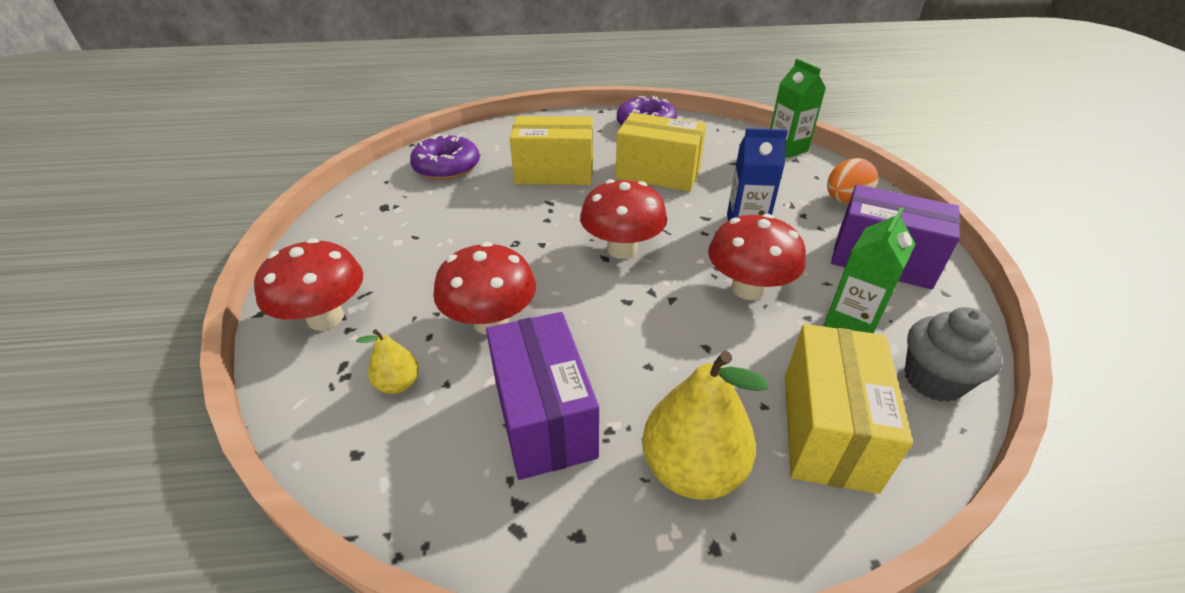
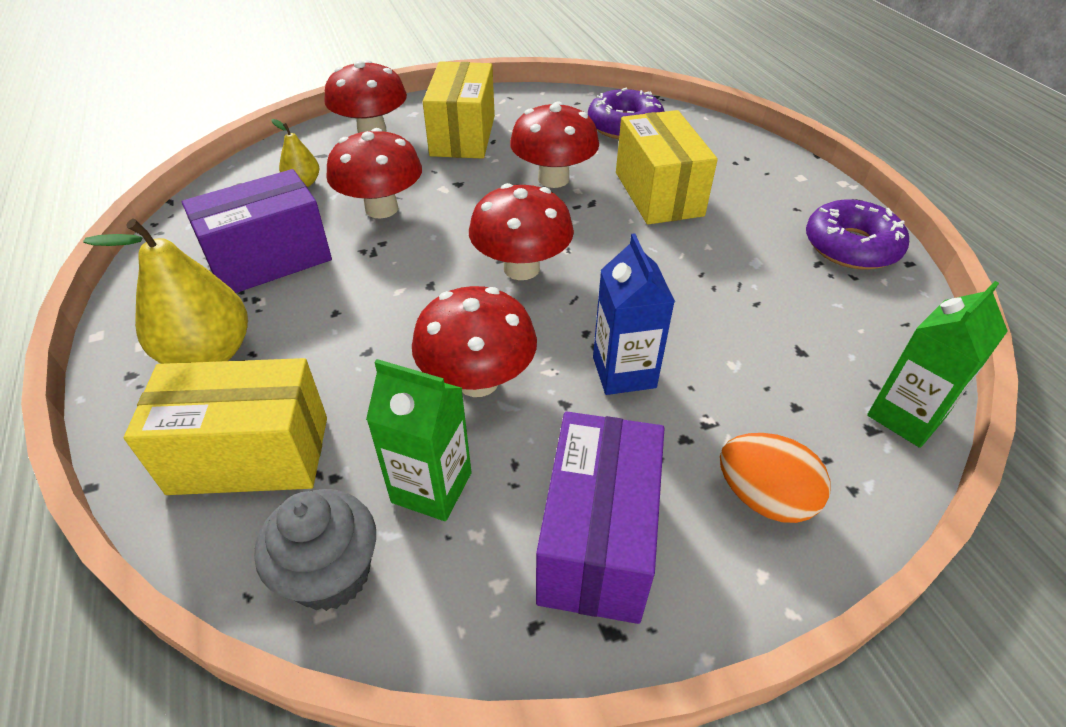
camera: 75 degrees right, 5 degrees up
(504, 214) = (553, 179): none -> red mushroom
(658, 173) = (711, 275): yellow box -> yellow box (463, 135)

